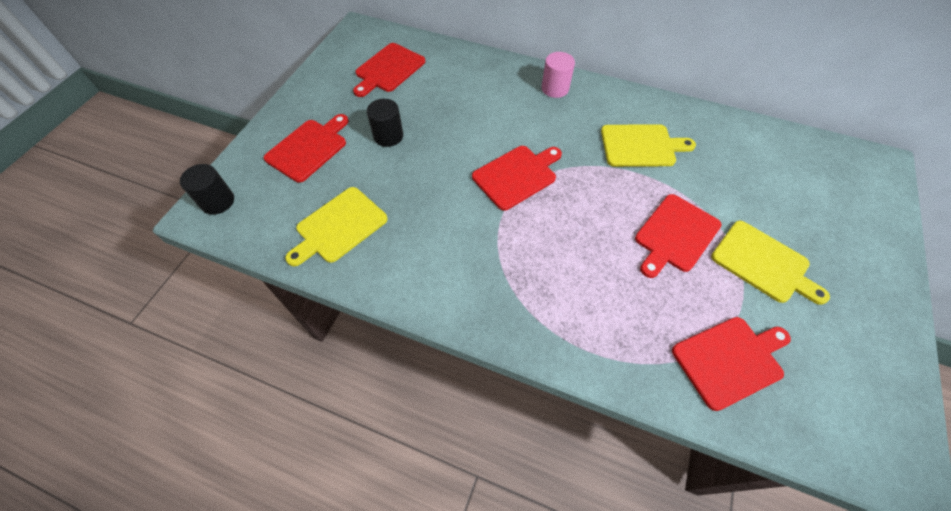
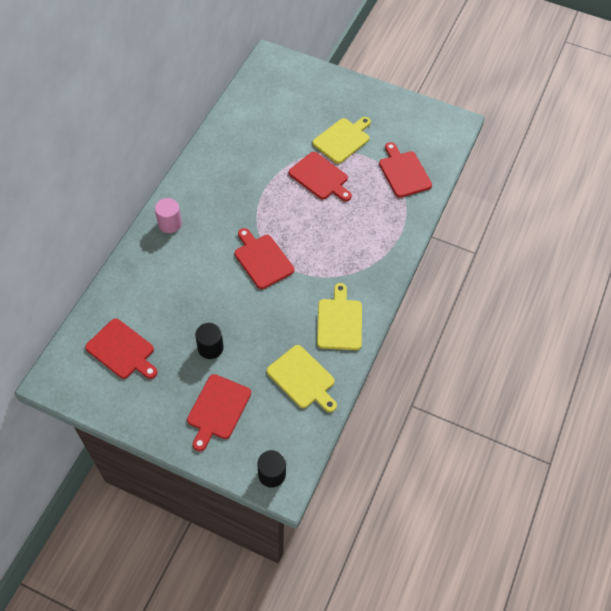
camera: 90 degrees left, 0 degrees up
(309, 148) = (218, 409): red cutting board -> red cutting board turned 105 degrees counterclockwise
(641, 146) = (240, 179): yellow cutting board -> yellow cutting board (339, 321)

